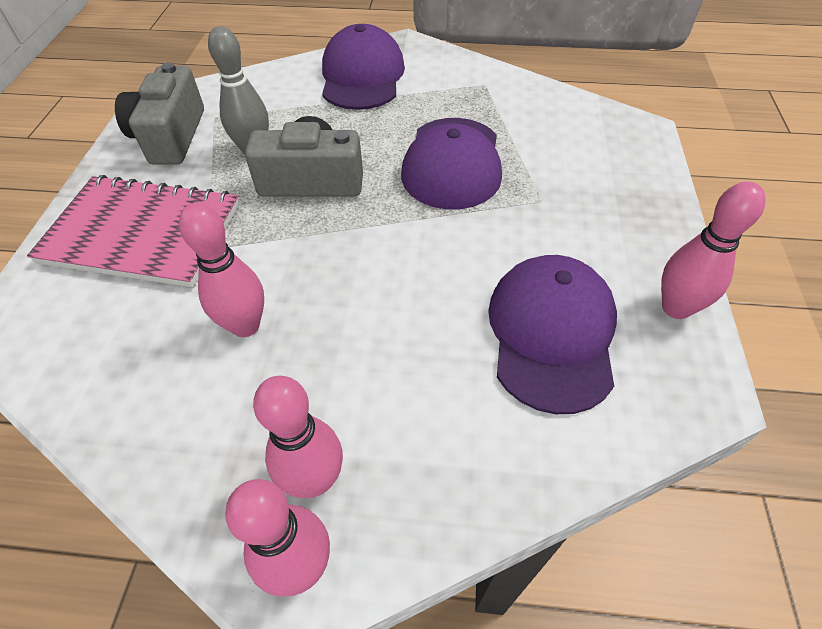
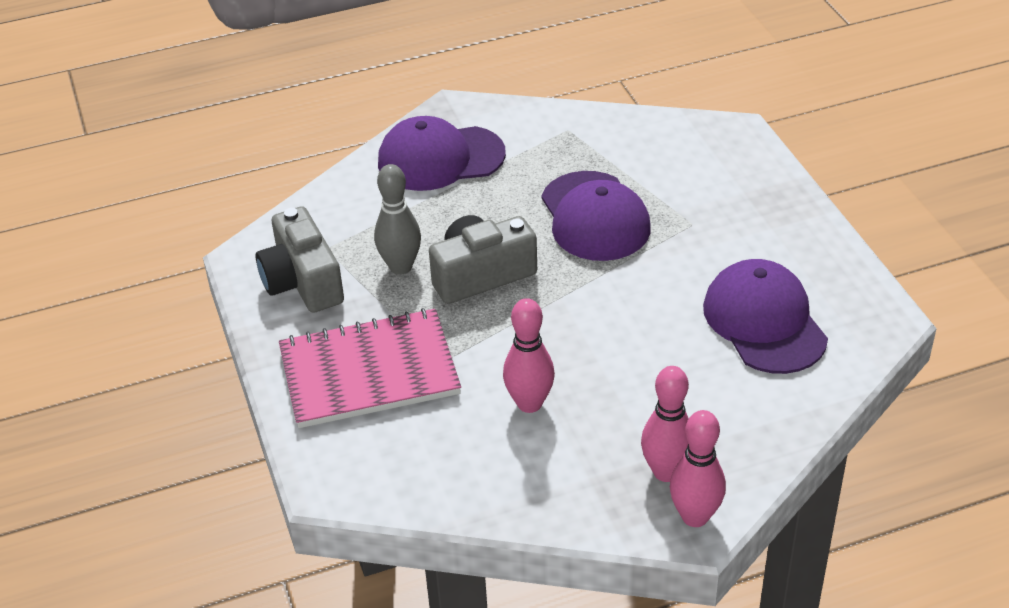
camera: 25 degrees left, 10 degrees down
(362, 76) = (440, 158): purple cap -> purple cap turned 75 degrees counterclockwise
(676, 308) = (841, 271): pink bowling pin -> none

